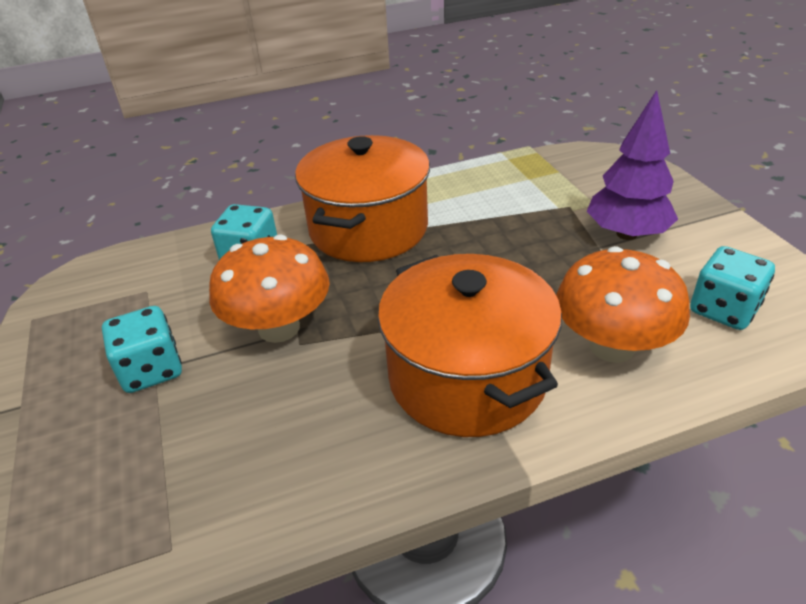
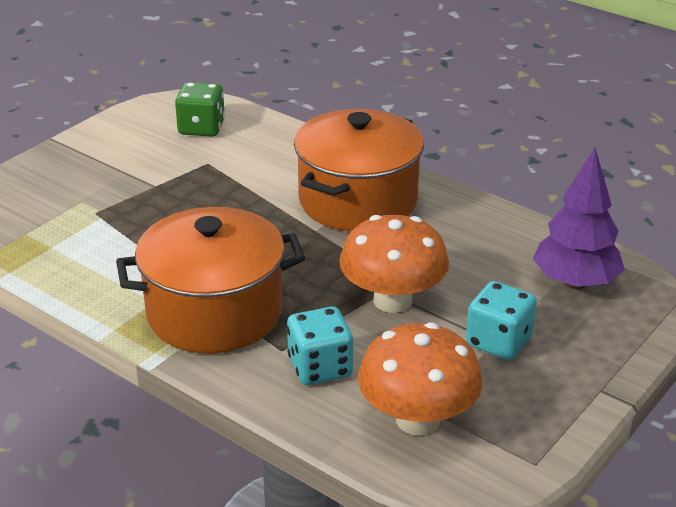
camera: 125 degrees left, 5 degrees down
(612, 346) = (276, 158): orange mushroom -> orange mushroom (417, 419)
(627, 234) = (126, 177): purple tree -> purple tree (575, 282)
(723, 310) = (201, 128): turquoise dice -> green dice

